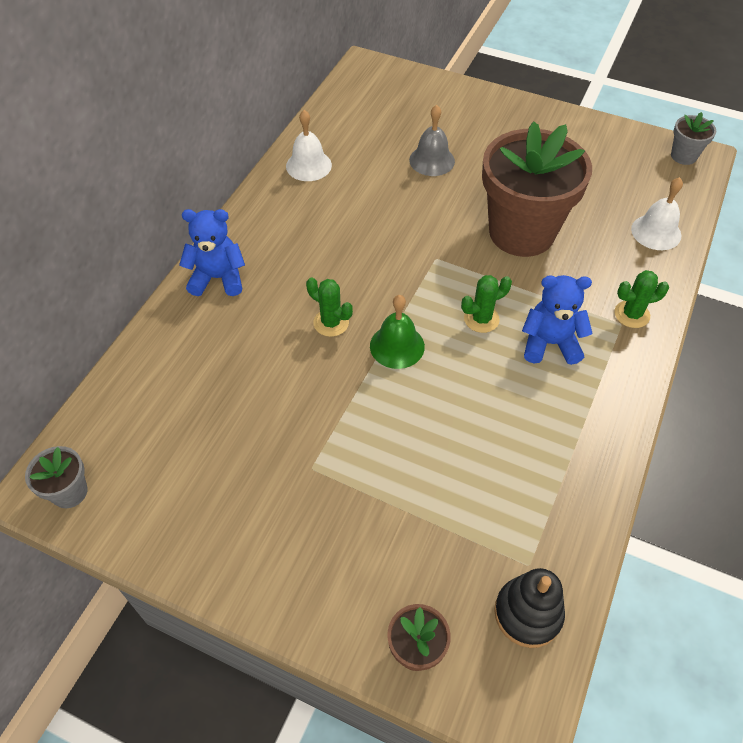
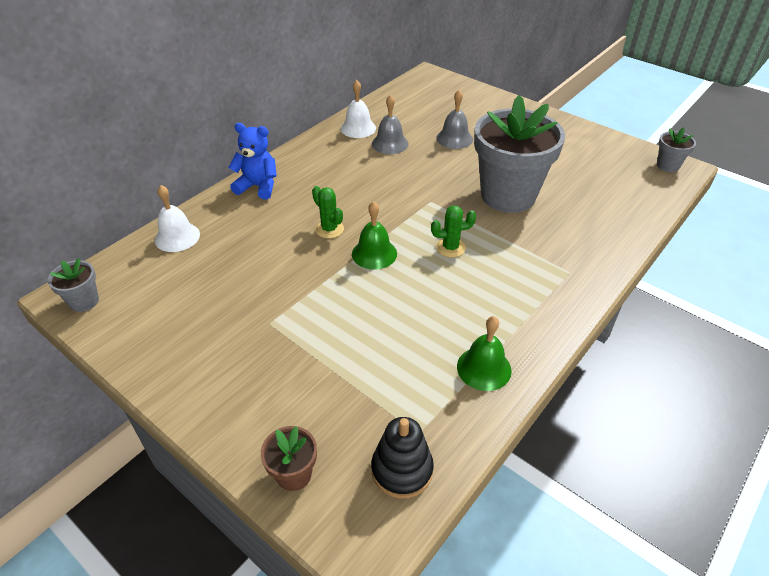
camera: 15 degrees right, 10 degrees down
(357, 182) = (390, 143): none -> grey bell
(521, 232) = (508, 195): brown flower pot -> grey flower pot
(550, 343) = (501, 274): blue teddy bear -> none
(570, 469) = (484, 368): none -> green bell
(631, 314) = (581, 267): green cactus -> none
(656, 232) = (624, 213): white bell -> white bell (177, 237)

